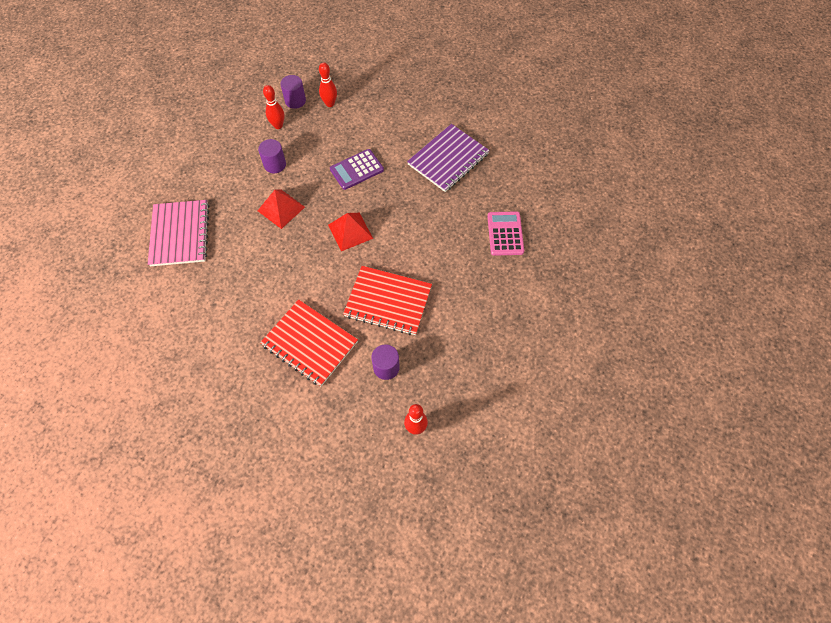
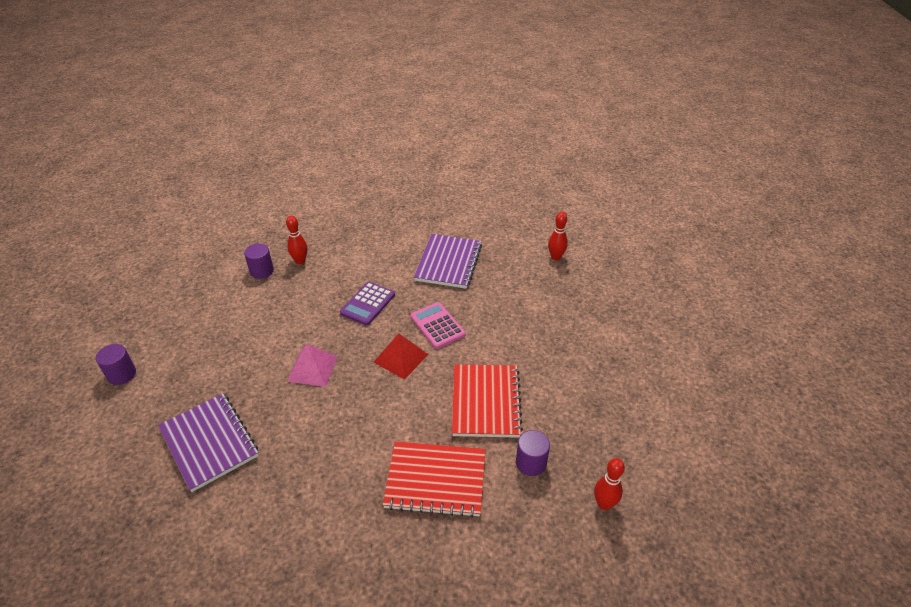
camera: 30 degrees left, 20 degrees down
(180, 234) = (209, 442): pink notebook -> purple notebook
(275, 164) = (278, 332): purple cylinder -> purple cylinder (122, 374)
(278, 125) = (258, 298): red bowling pin -> red bowling pin (556, 257)
(281, 209) = (312, 368): red pyramid -> pink pyramid
(388, 301) = (485, 402): red notebook -> red notebook turned 75 degrees counterclockwise
(505, 234) = (545, 299): pink calculator -> pink calculator (437, 326)

